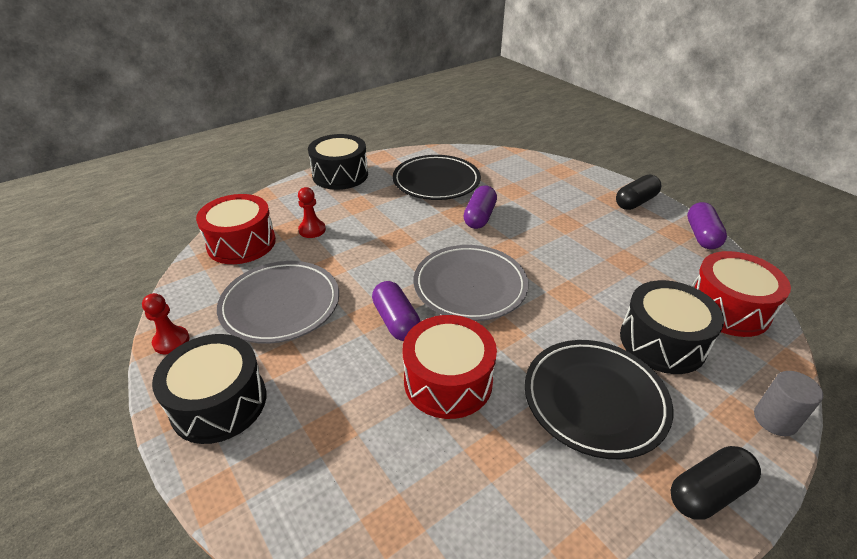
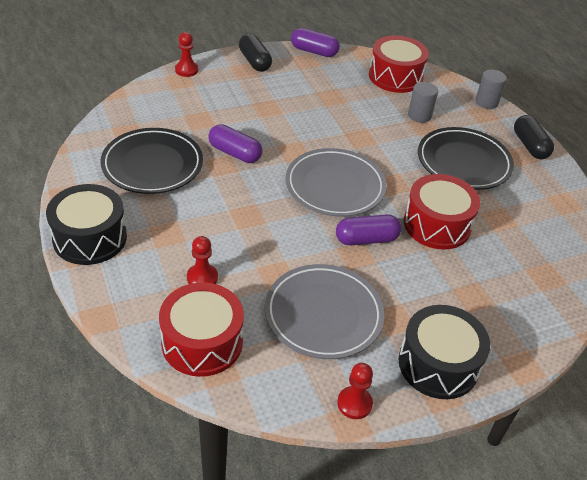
camera: 80 degrees left, 5 degrees up
(580, 170) = (186, 70): none -> red pawn
(662, 341) = (419, 115): black drum -> grey cylinder

